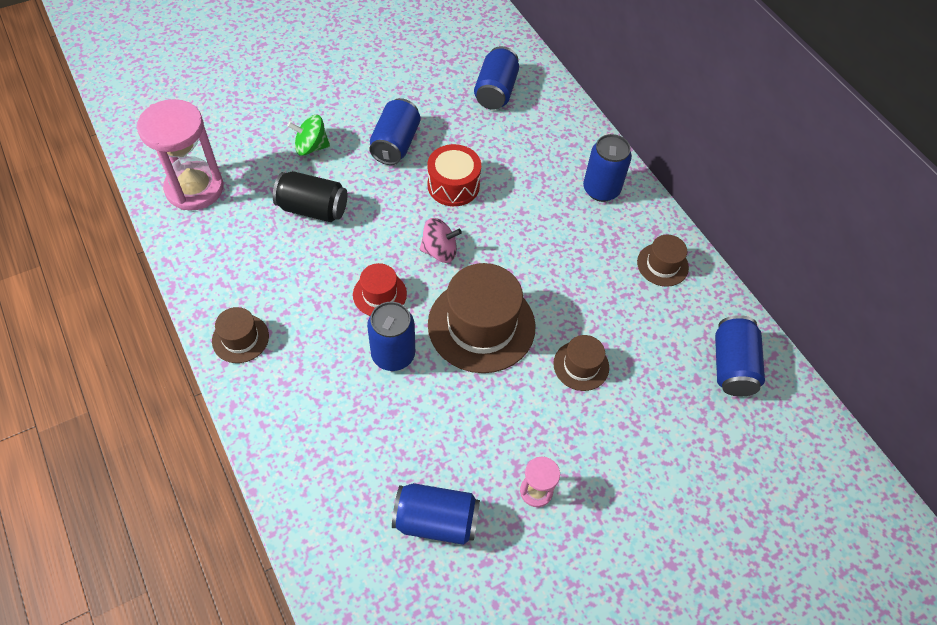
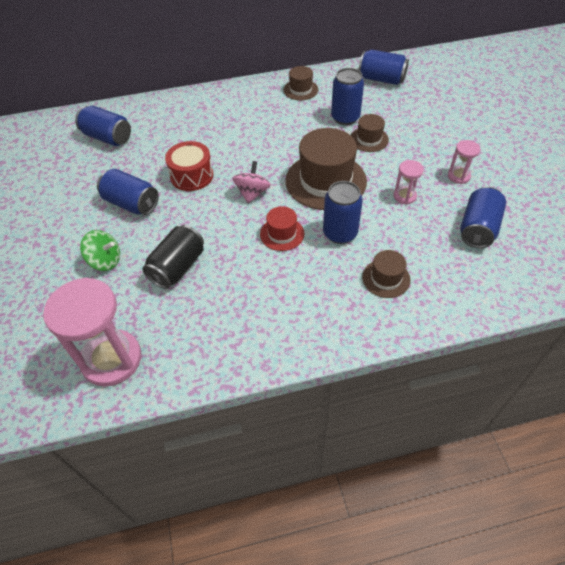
camera: 70 degrees left, 5 degrees down
(240, 338) = (301, 333): brown hat -> brown hat (386, 278)
(311, 147) = (105, 261): green spinning top -> green spinning top turned 90 degrees counterclockwise
(476, 422) = (404, 196): none -> pink hourglass
(601, 189) = (229, 103): blue can -> blue can (345, 118)

